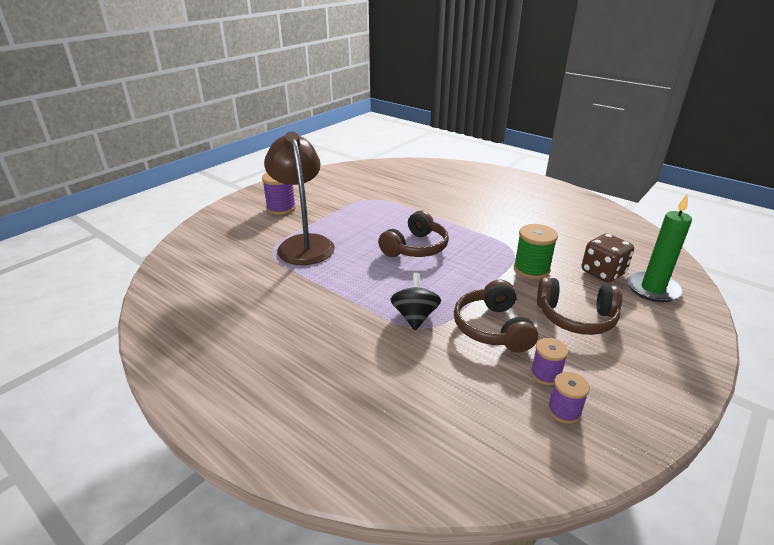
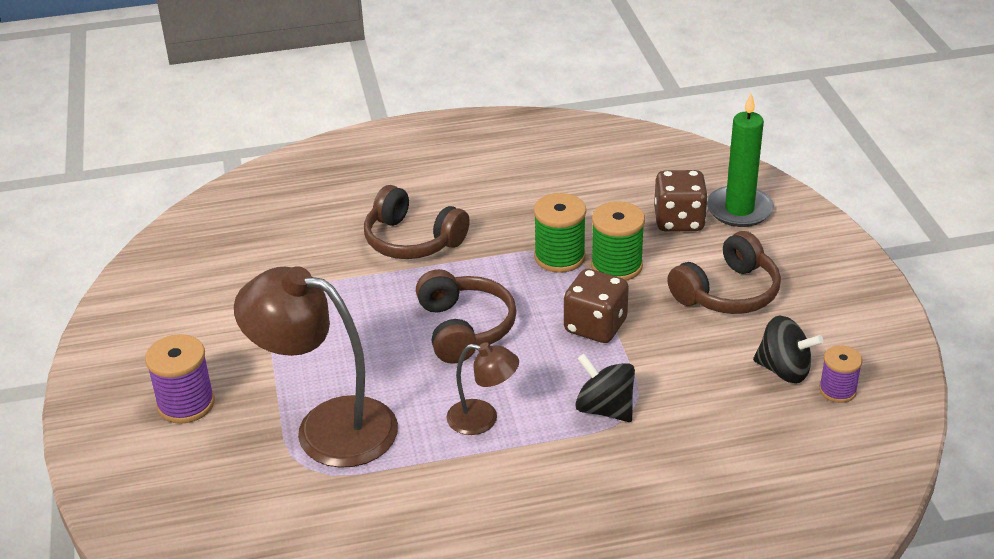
camera: 50 degrees left, 5 degrees up
(358, 281) = (483, 419): none -> brown lamp
(474, 284) = (595, 326): none -> brown dice
(493, 328) = (684, 361): brown headphones -> brown headphones (412, 240)
(508, 250) = (559, 257): none -> green spool
(545, 374) = (784, 370): purple spool -> black spinning top

